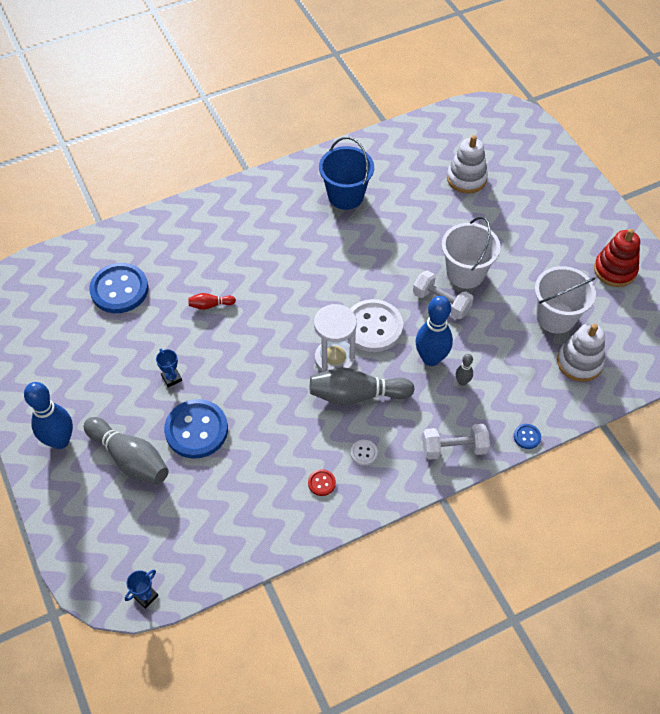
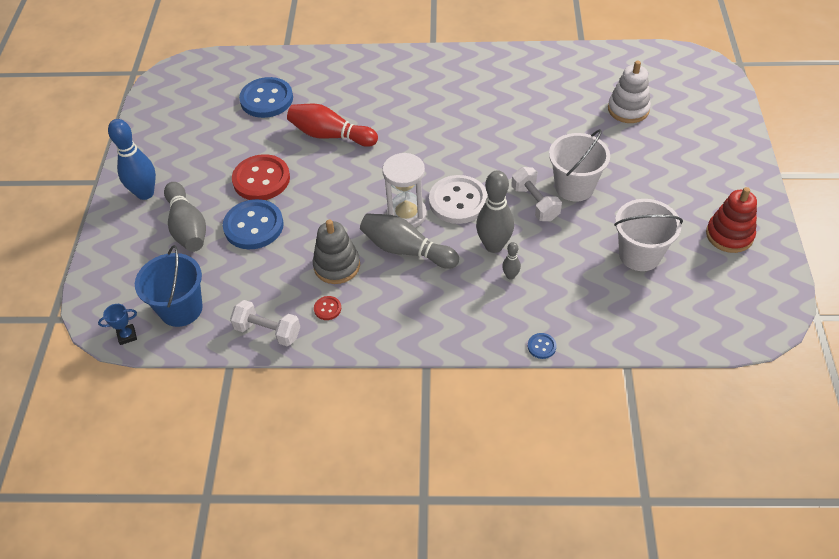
camera: 30 degrees right, 5 degrees down
(171, 378) = (261, 179): blue trophy -> red button
(210, 305) = (330, 135): red bowling pin -> red bowling pin, size x2.10
(303, 437) = (337, 266): none -> grey stacking toy
(345, 196) = (504, 89): blue bucket -> blue bucket (181, 309)
(364, 453) = (380, 299): white button -> none
(431, 358) = (494, 246): blue bowling pin -> grey bowling pin
(454, 448) = (465, 328): white dumbbell -> white dumbbell (268, 331)
(579, 362) = (638, 302): white stacking toy -> none

